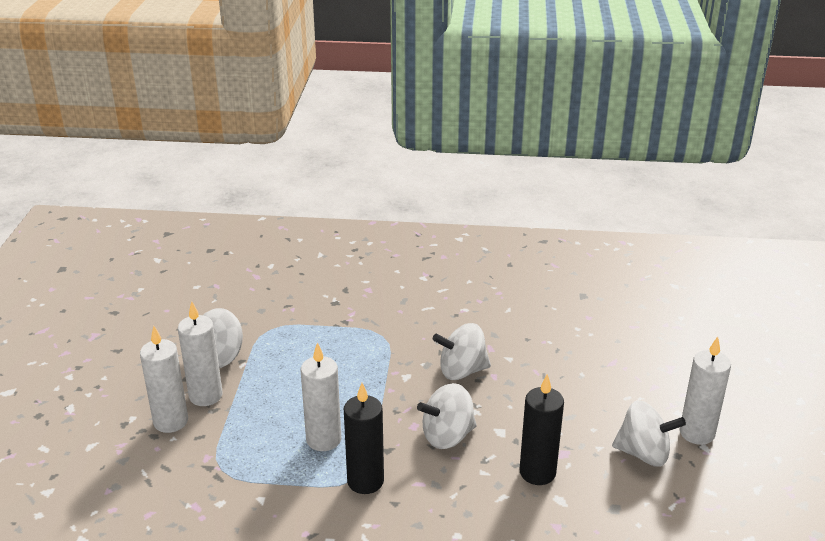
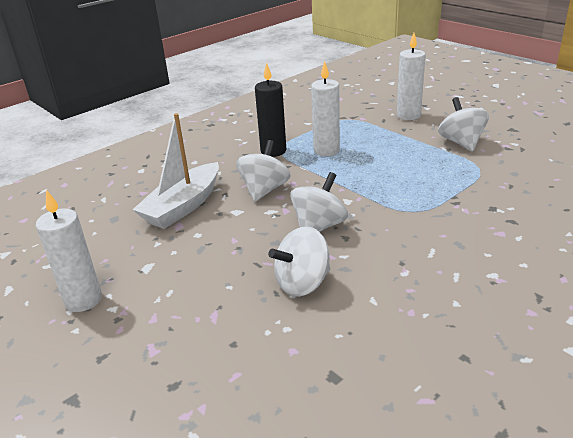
camera: 135 degrees right, 0 degrees up
(206, 396) = (421, 129): white candle -> none
(537, 472) = (183, 206): black candle -> white boat
(643, 453) = (118, 258): white spinning top -> white spinning top (302, 283)

